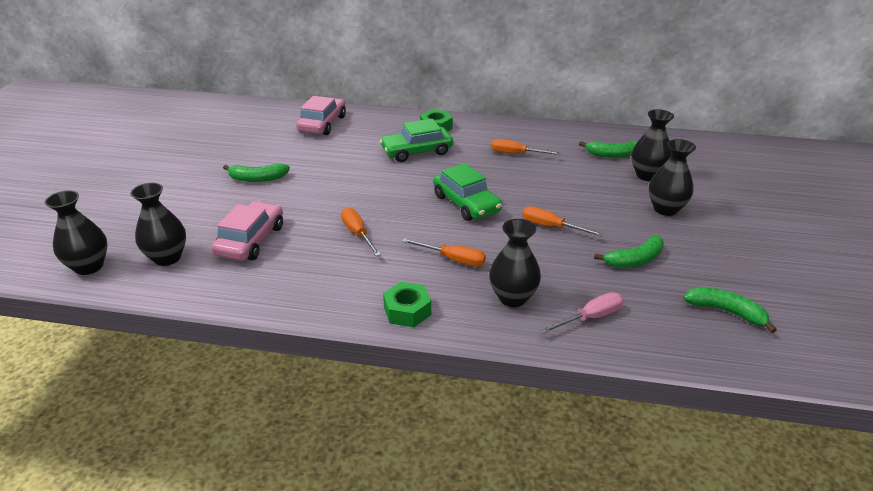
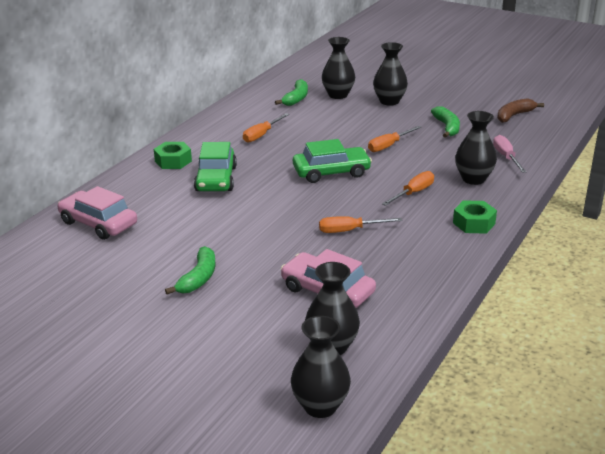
camera: 70 degrees left, 5 degrees down
(726, 311) = (514, 115): green banana -> brown banana

